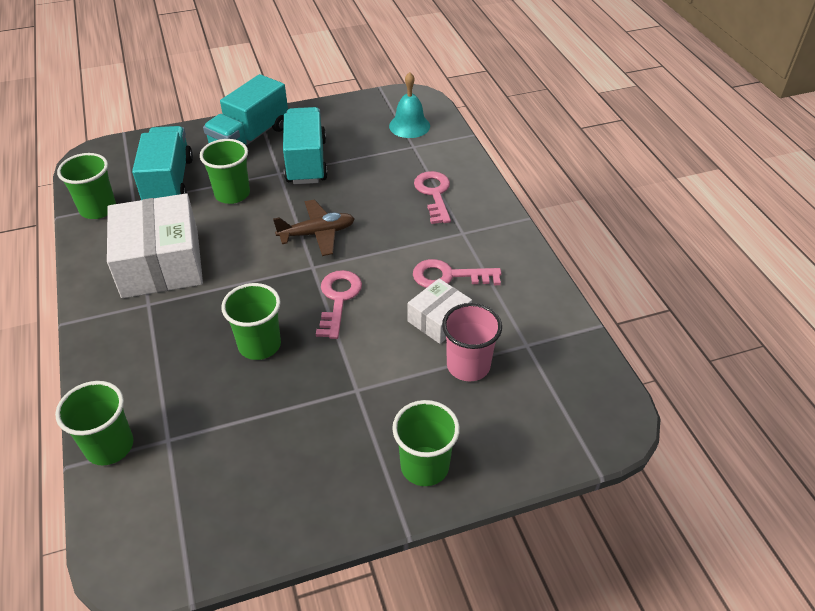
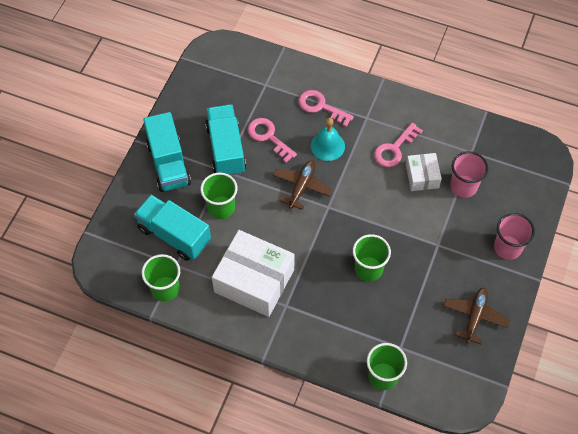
camera: 50 degrees left, 15 degrees up
(279, 494) = (474, 317): none -> brown plane
(306, 162) = (226, 149): turquoise truck -> turquoise truck turned 45 degrees clockwise
(338, 299) = (366, 211): pink key -> pink key (268, 137)
(409, 126) = (242, 72): turquoise bell -> turquoise bell (327, 146)
(424, 466) = (507, 247): green cup -> pink cup

